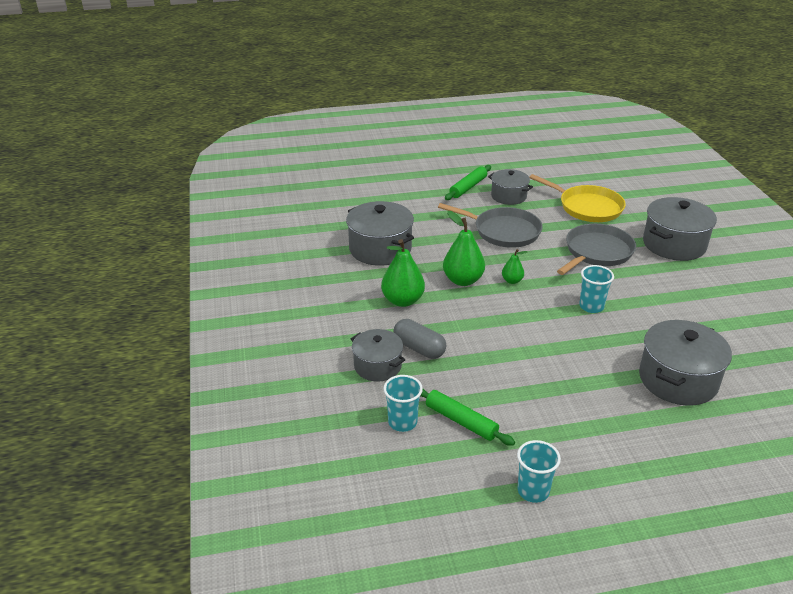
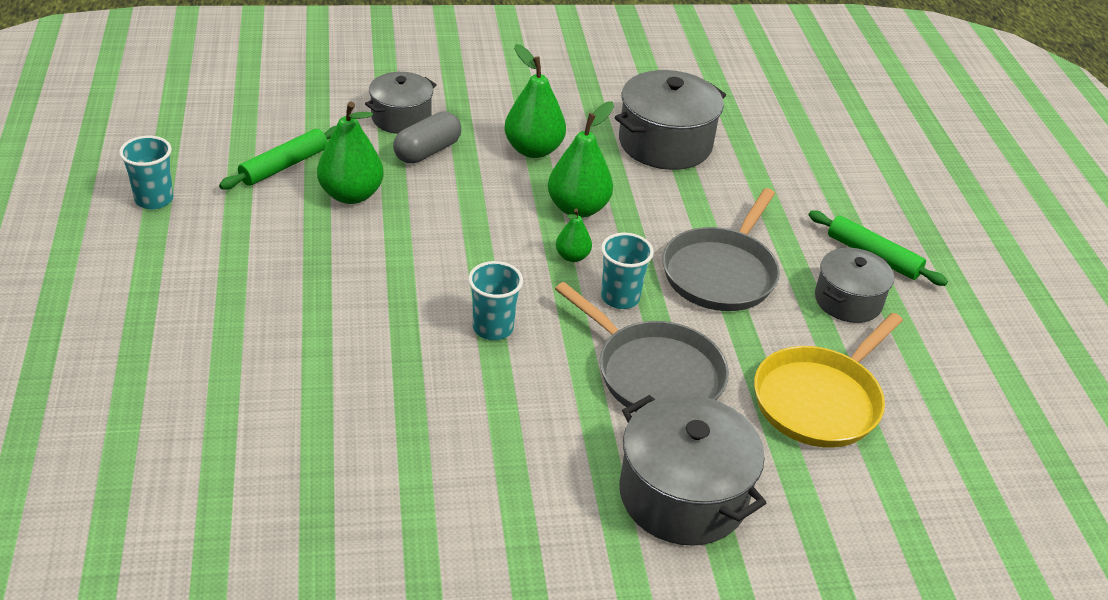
camera: 90 degrees right, 5 degrees up
(402, 422) = (298, 125): turquoise cup -> turquoise cup (620, 298)
(485, 380) = (351, 195): none -> green pear
(678, 380) = (294, 377): grey pot -> none

